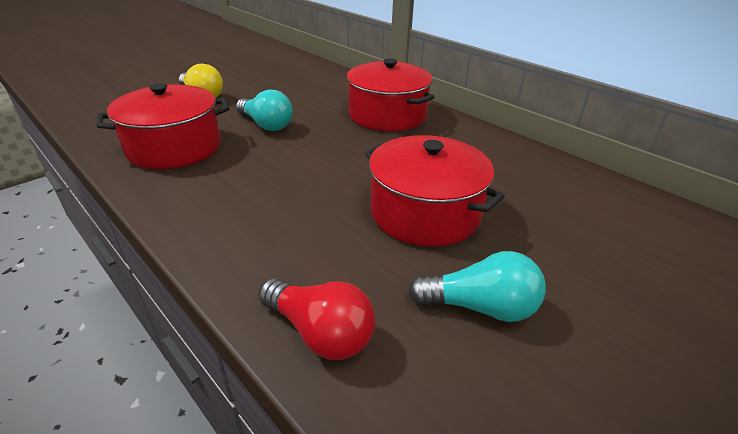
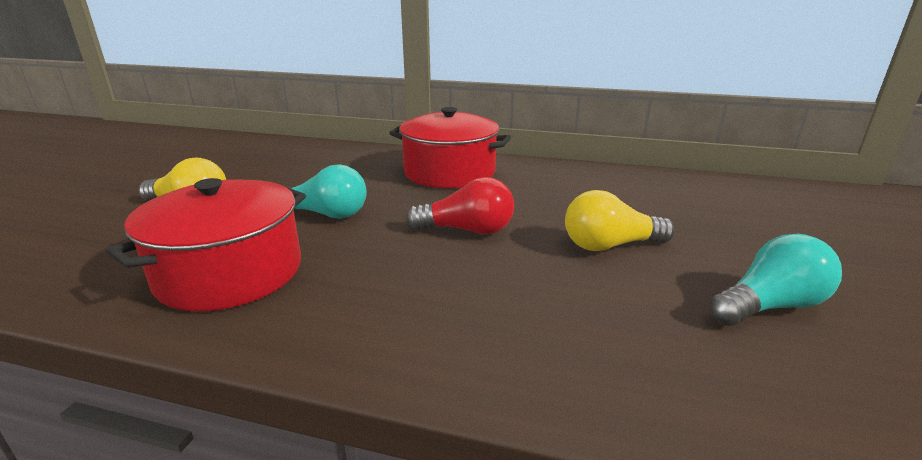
camera: 30 degrees left, 10 degrees down
(320, 332) = (692, 397): red light bulb -> red light bulb (467, 230)
(425, 213) = (610, 245): red pot -> yellow light bulb

